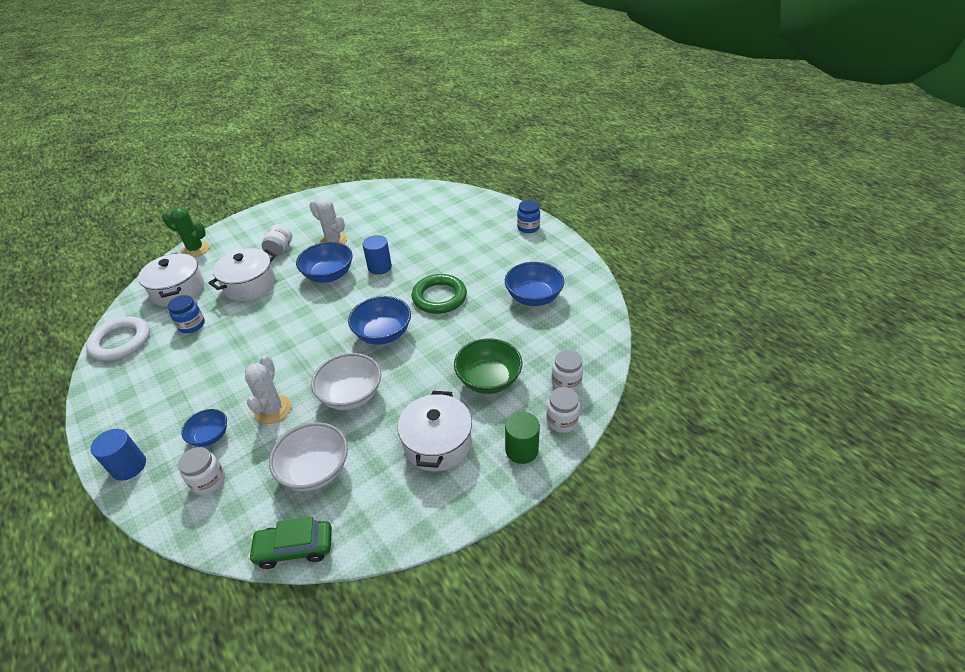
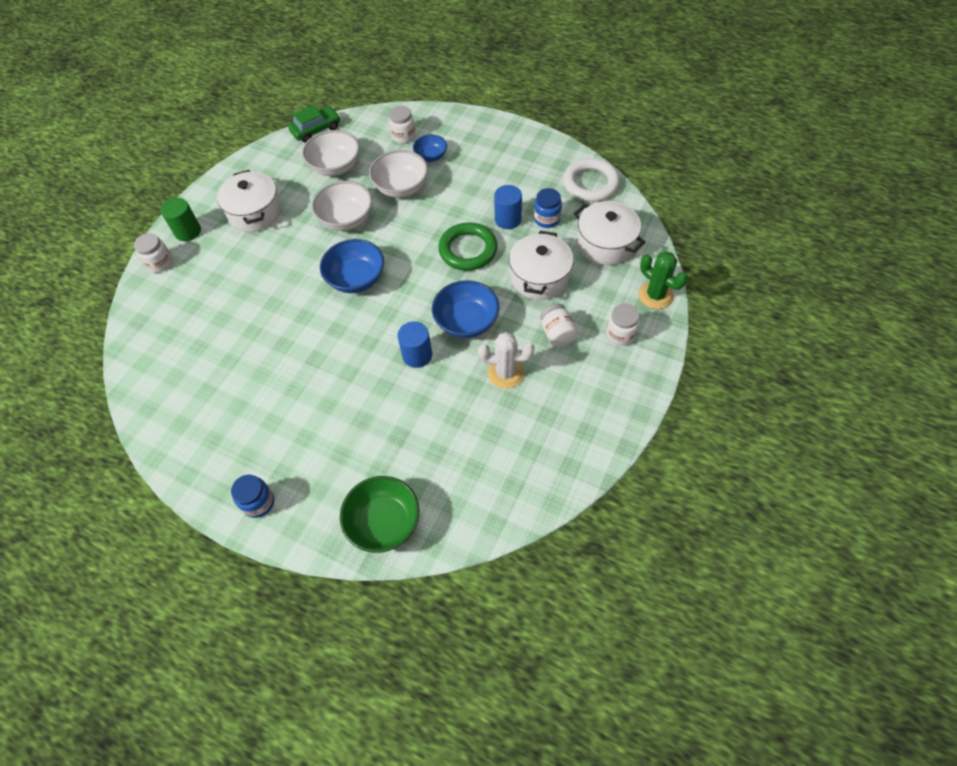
camera: 155 degrees right, 15 degrees up
(129, 466) = (467, 123): blue cylinder -> blue cylinder (508, 219)
(195, 249) = (655, 295): green cactus -> green cactus turned 60 degrees clockwise
(273, 409) = (401, 187): white cactus -> white bowl
(439, 297) = (323, 341): green ring -> green ring (468, 250)
(488, 380) = (234, 273): green bowl -> green bowl (384, 523)
(533, 297) = (217, 381): blue bowl -> none
(566, 382) = (162, 296): white jar -> white jar (620, 334)

